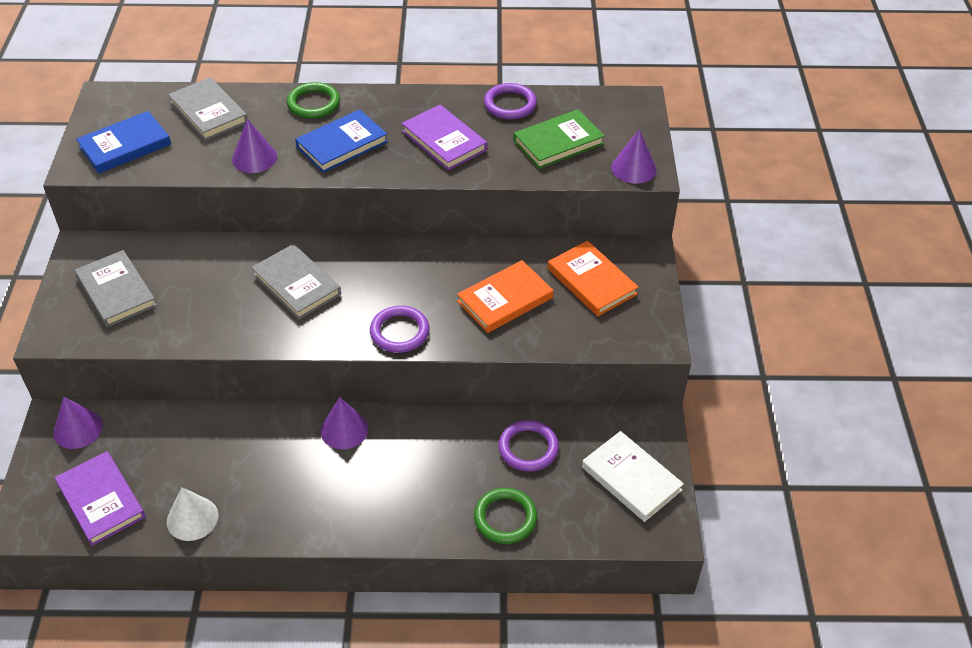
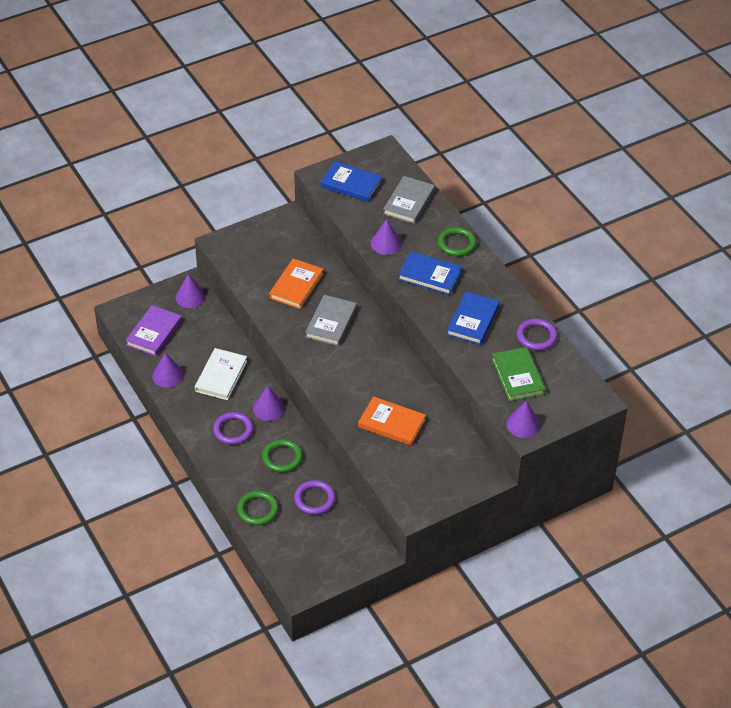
camera: 60 degrees right, 0 degrees up
(116, 292) = (268, 250): grey book -> none
(192, 518) = (168, 375): white cone -> purple cone
(399, 332) = (329, 386): purple ring -> purple ring (233, 430)
(437, 452) = (282, 457): none -> green ring
(444, 141) = (473, 320): purple book -> blue book
(558, 142) = (518, 376): green book -> green book turned 45 degrees clockwise
(591, 281) = (440, 459): orange book -> orange book (296, 286)
(631, 479) = (326, 558): white book -> white book (221, 376)

